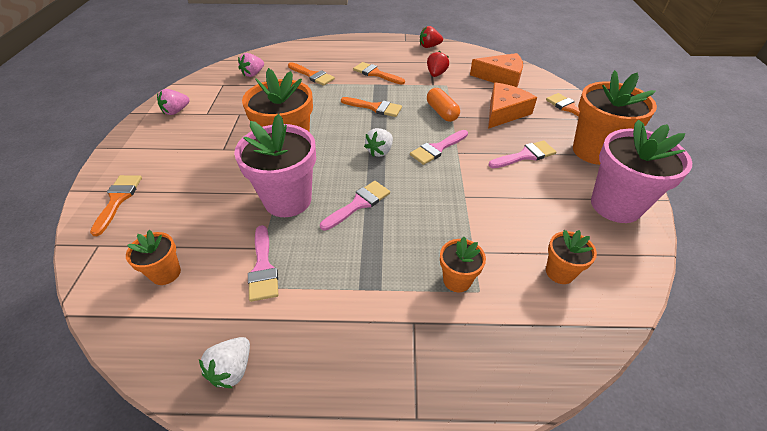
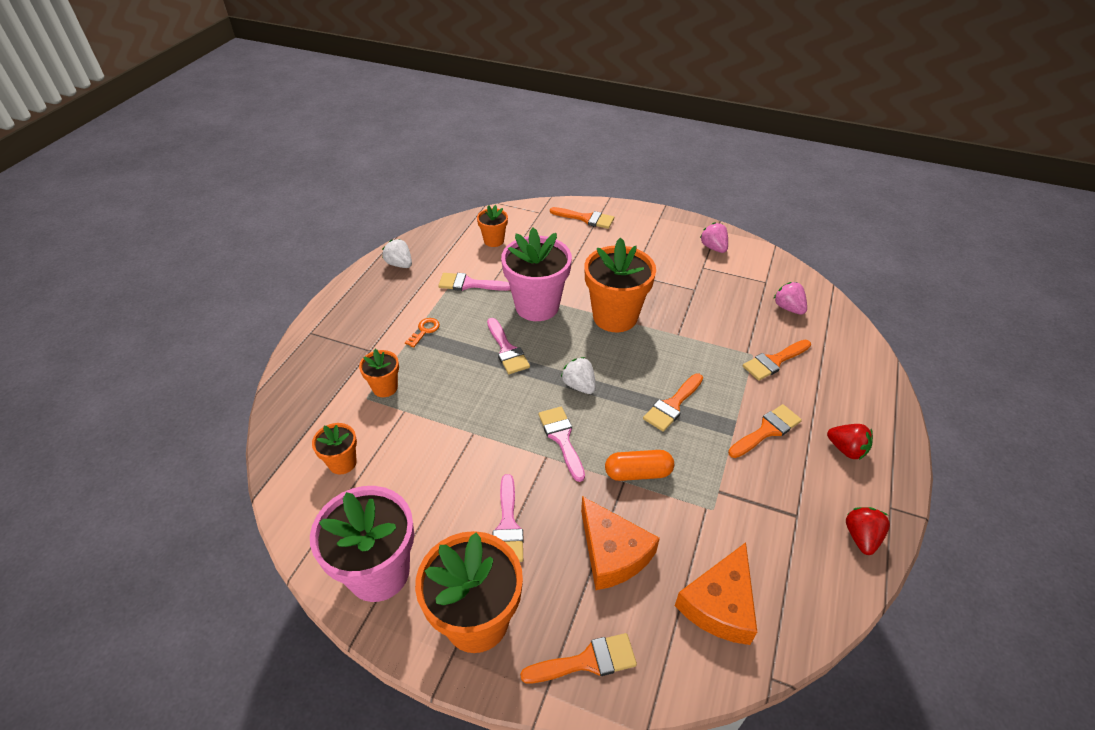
camera: 110 degrees right, 0 degrees up
(359, 280) = (424, 331): none -> orange key
(436, 74) = (751, 508): red strawberry -> red strawberry (846, 449)

